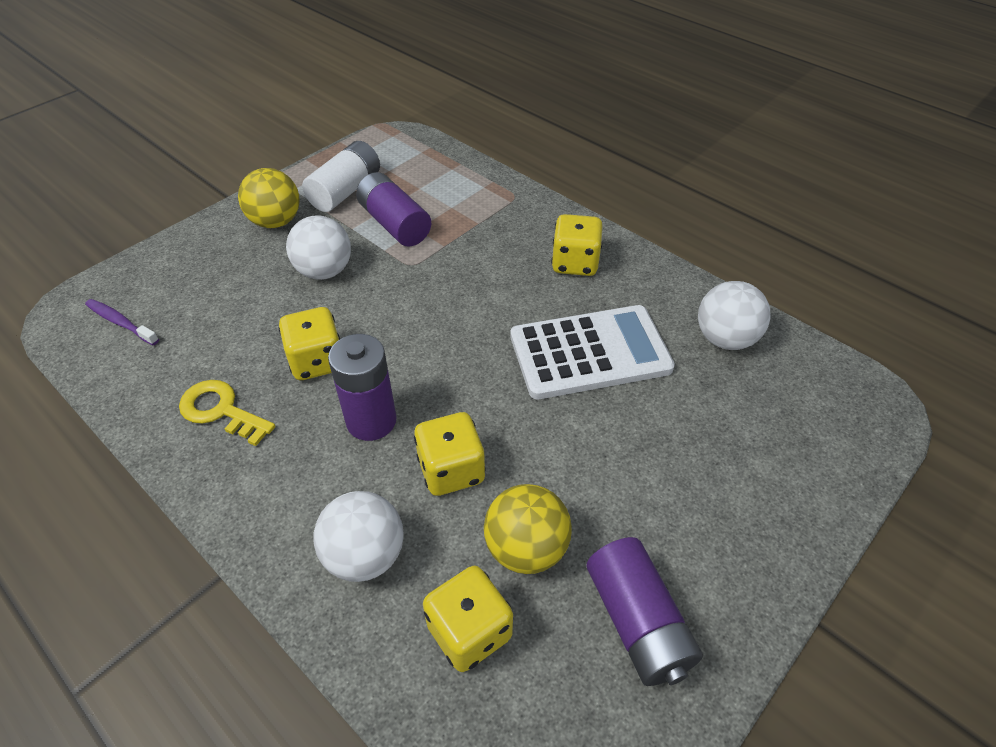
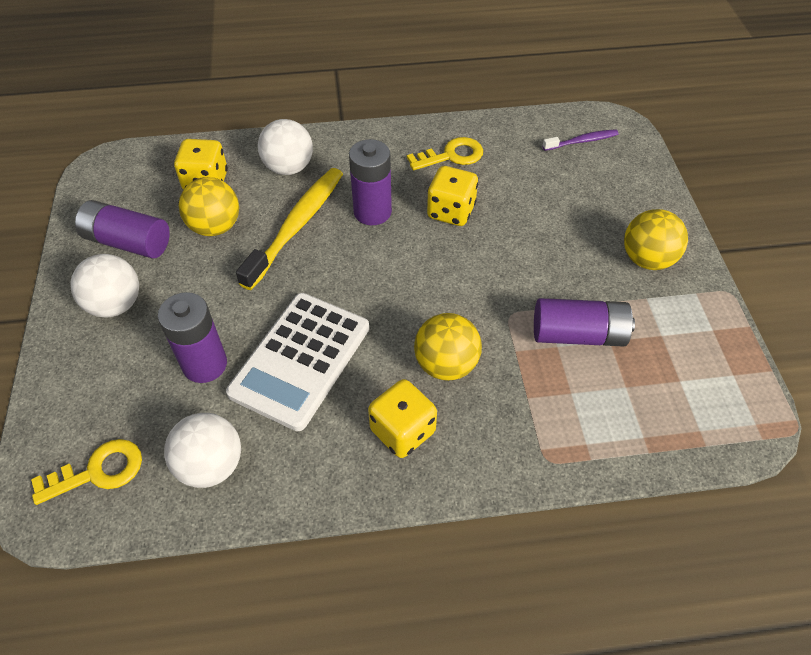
camera: 130 degrees right, 5 degrees up
(324, 271) = (549, 258): white ball -> white ball (115, 304)
(345, 191) = (664, 327): white battery -> none
(451, 470) = (296, 226): yellow dice -> yellow toothbrush
(496, 272) = (446, 364): none -> yellow ball
(669, 410) = (205, 364): none -> purple battery
(819, 398) = (97, 471): none -> yellow key

